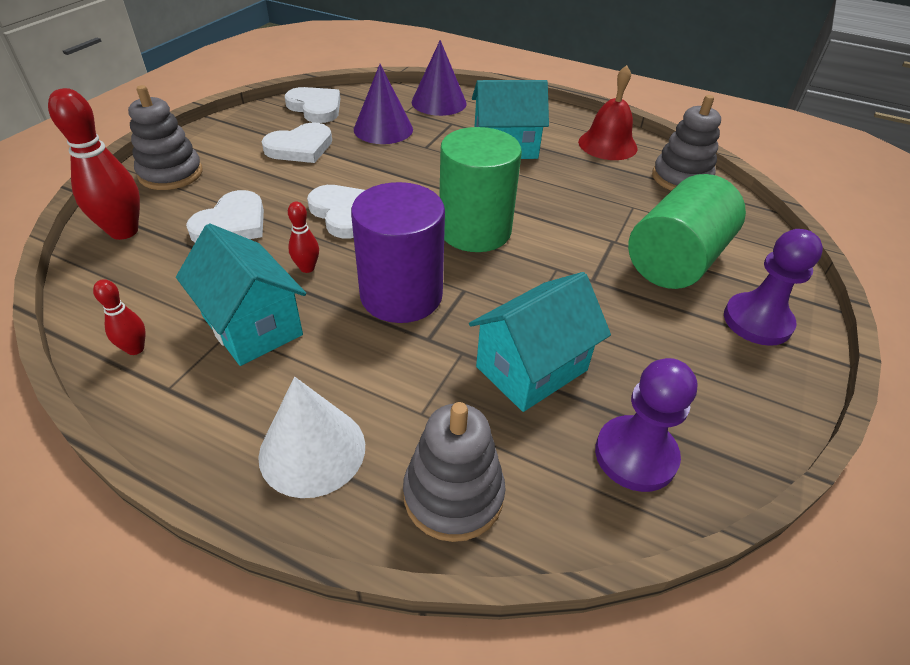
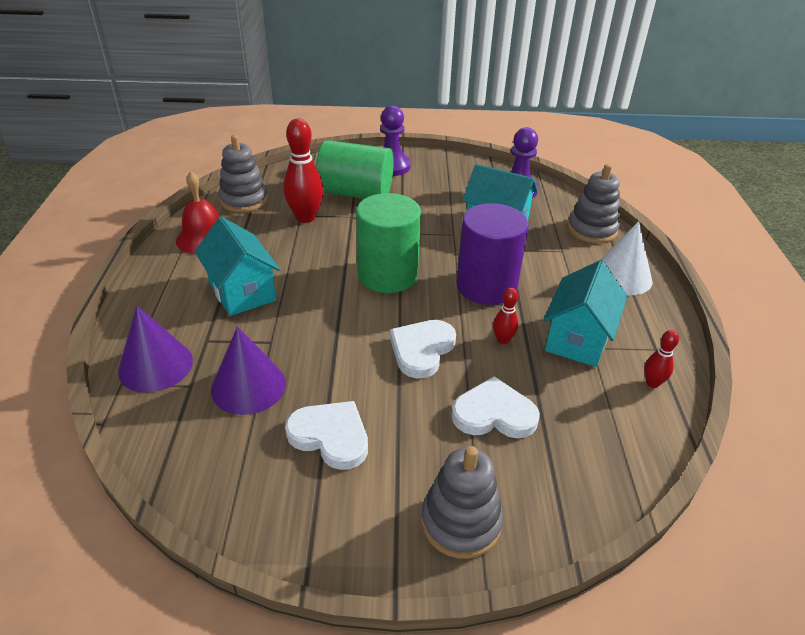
camera: 115 degrees left, 5 degrees down
(123, 231) = (571, 487): red bowling pin -> red bowling pin (306, 217)
(316, 108) = (221, 473): white heart -> none

